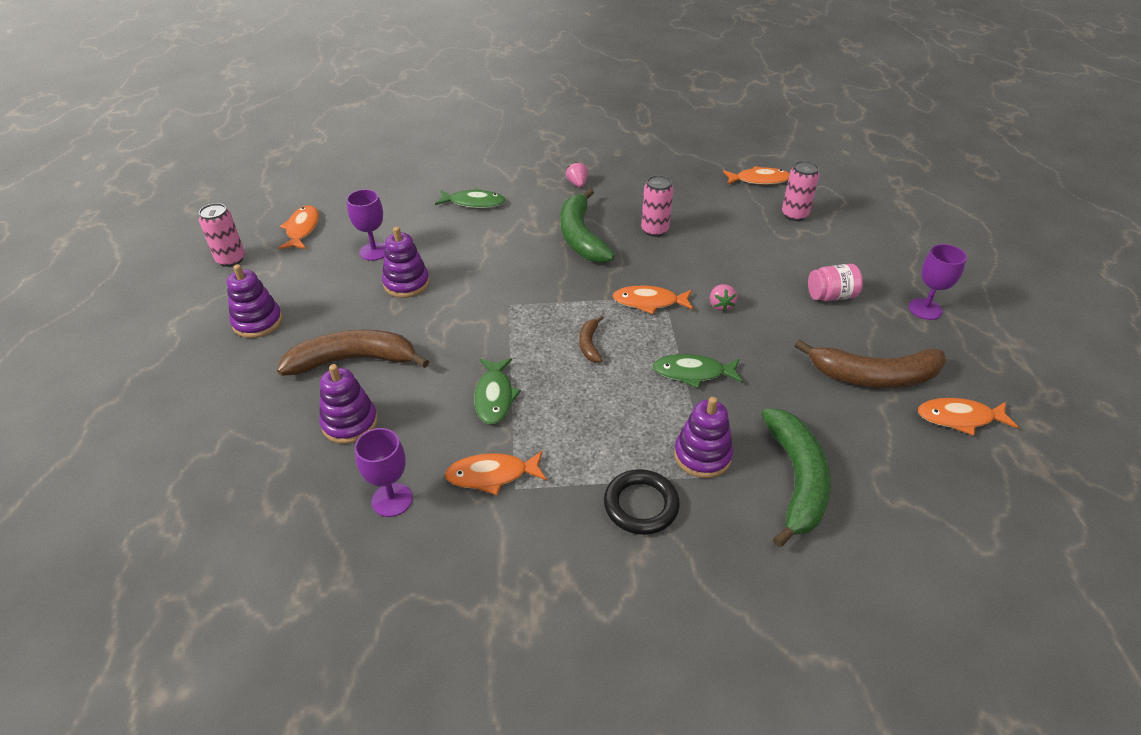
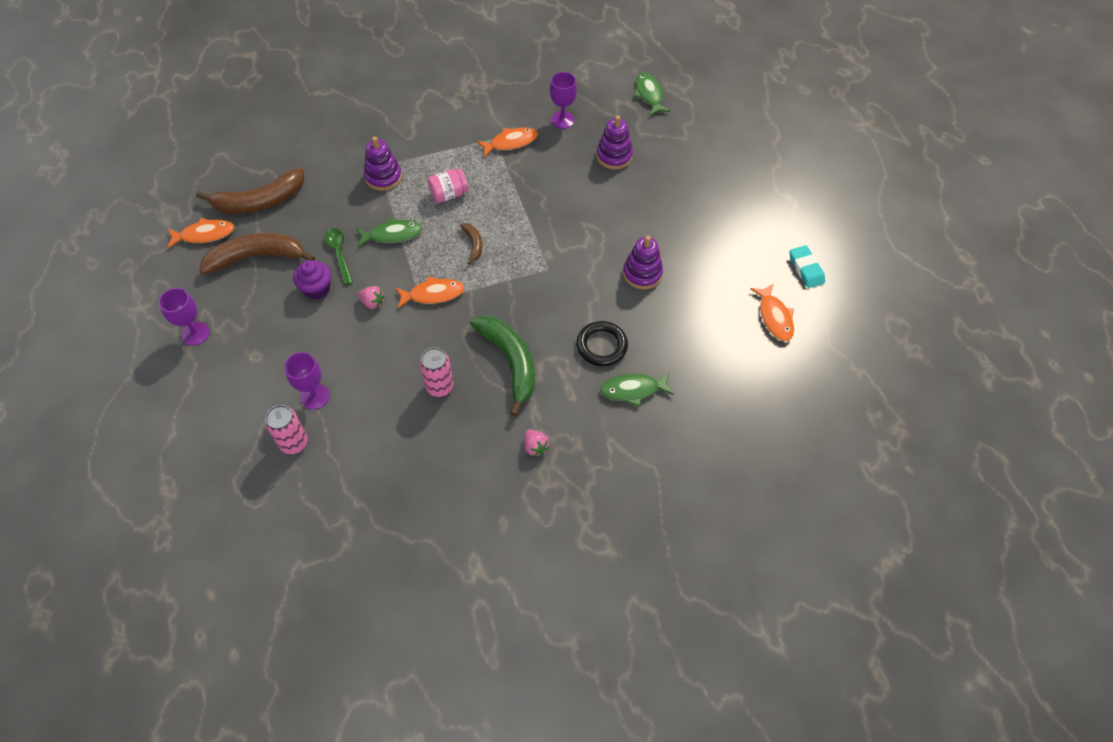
camera: 165 degrees right, 15 degrees up
(231, 259) = (806, 269): pink can -> turquoise eraser
(257, 322) = (732, 215): purple stacking toy -> none
(354, 360) = (639, 198): brown banana -> brown banana (259, 201)
(374, 251) = (691, 303): purple goblet -> purple goblet (315, 396)
(494, 396) = (529, 190): green fish -> green fish (649, 94)
(641, 505) = (418, 142): black ring -> black ring (601, 346)
(720, 305) = (372, 303): pink strawberry -> pink strawberry turned 135 degrees clockwise
(759, 180) = (328, 501): orange fish -> none
(764, 362) = (339, 254): none -> green spoon
(788, 329) = (317, 289): none -> purple cupcake
(796, 480) = (324, 172): green banana -> none
(831, 296) = (275, 332): pink jar -> pink jar (449, 194)

